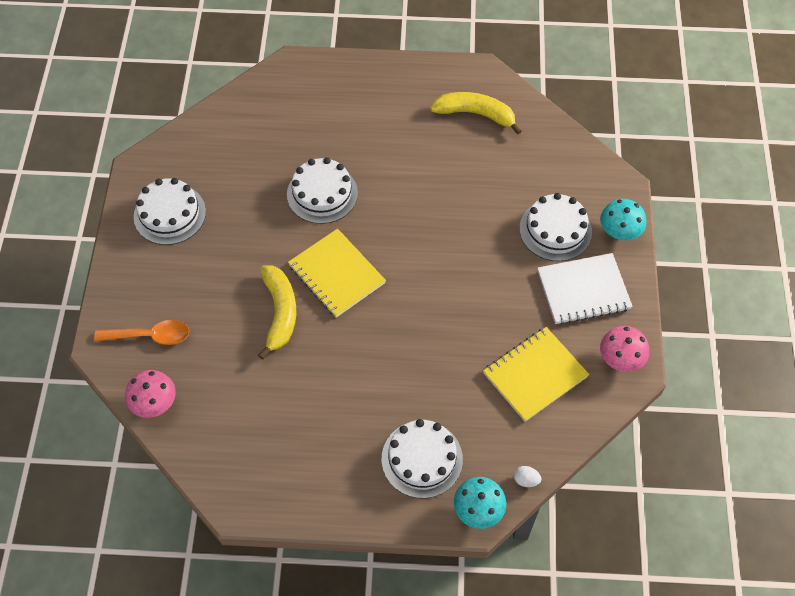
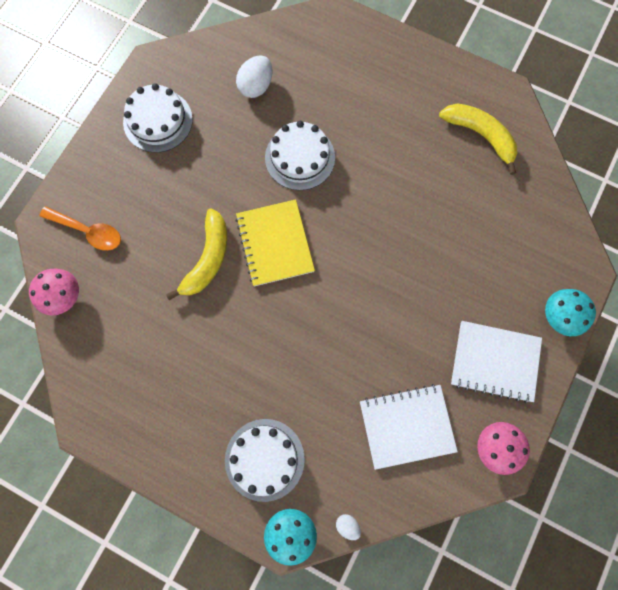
camera: 25 degrees right, 15 degrees up
(249, 149) = (256, 86): none -> white egg
(535, 375) = (407, 426): yellow notebook -> white notebook
(555, 230) = (498, 288): white cake -> none

